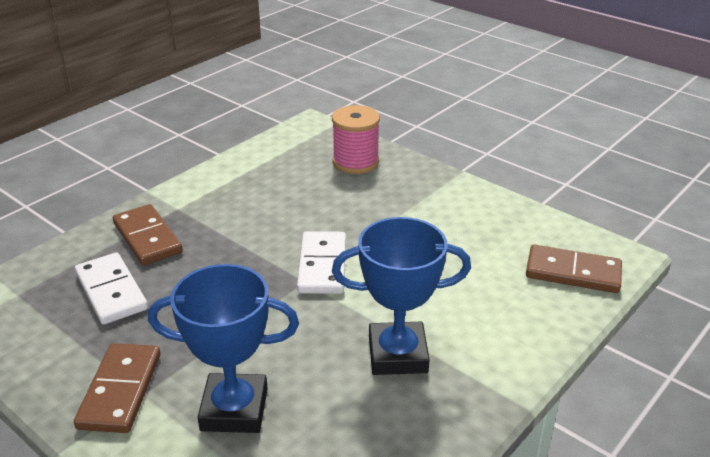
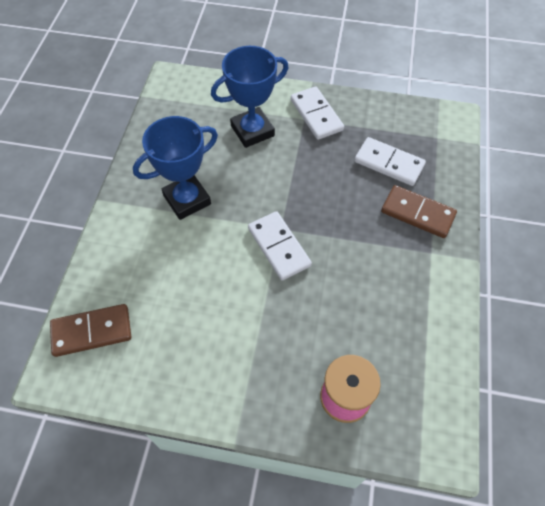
camera: 150 degrees right, 25 degrees up
(120, 390) = (316, 115): brown domino -> white domino

